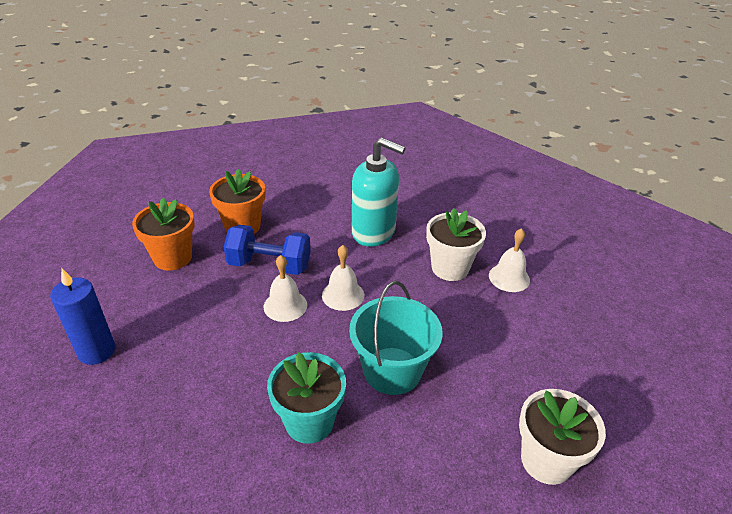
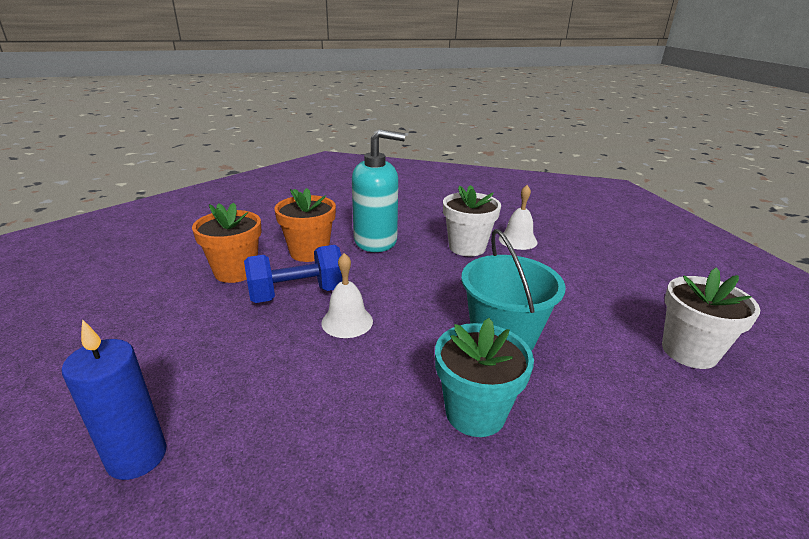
camera: 30 degrees left, 10 degrees down
(173, 258) = (171, 322): orange flower pot -> orange flower pot (309, 252)
(343, 295) = (396, 294): white bell -> none

